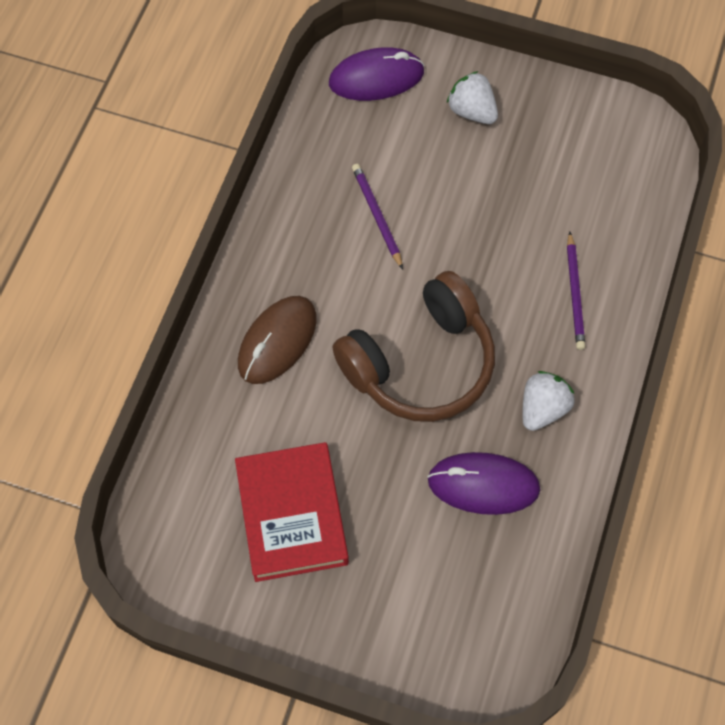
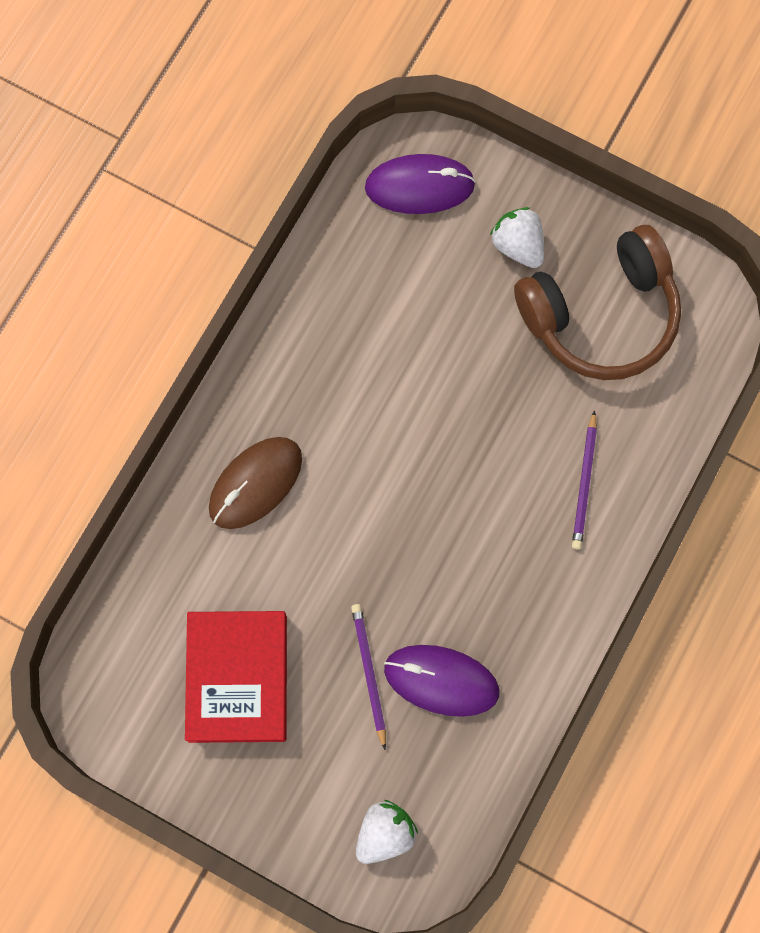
camera: 10 degrees right, 10 degrees up
(377, 216) = (388, 355): purple pencil -> purple pencil (369, 673)
(420, 363) = (402, 534): brown headphones -> brown headphones (601, 315)
(542, 408) = (521, 608): white strawberry -> white strawberry (384, 833)

